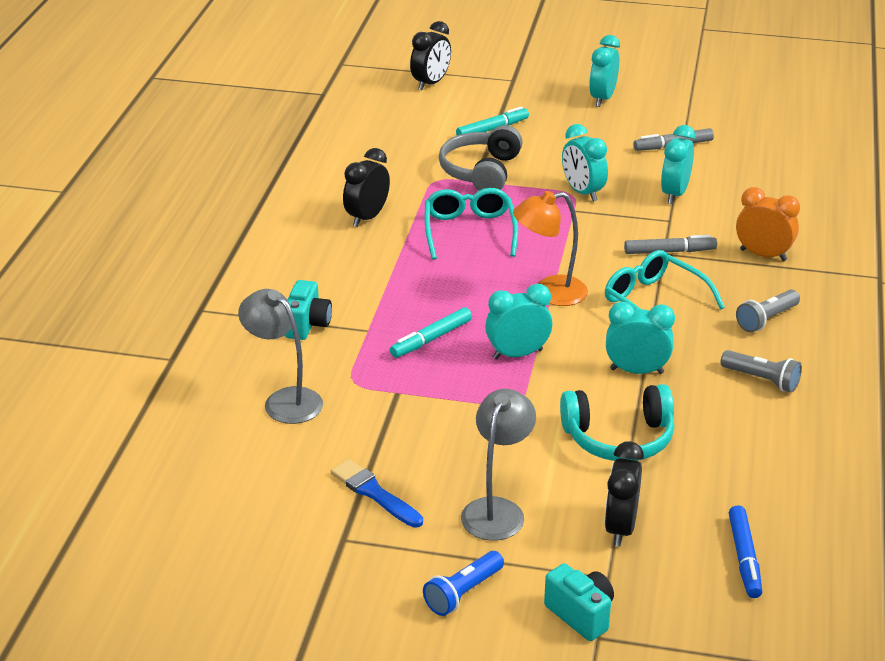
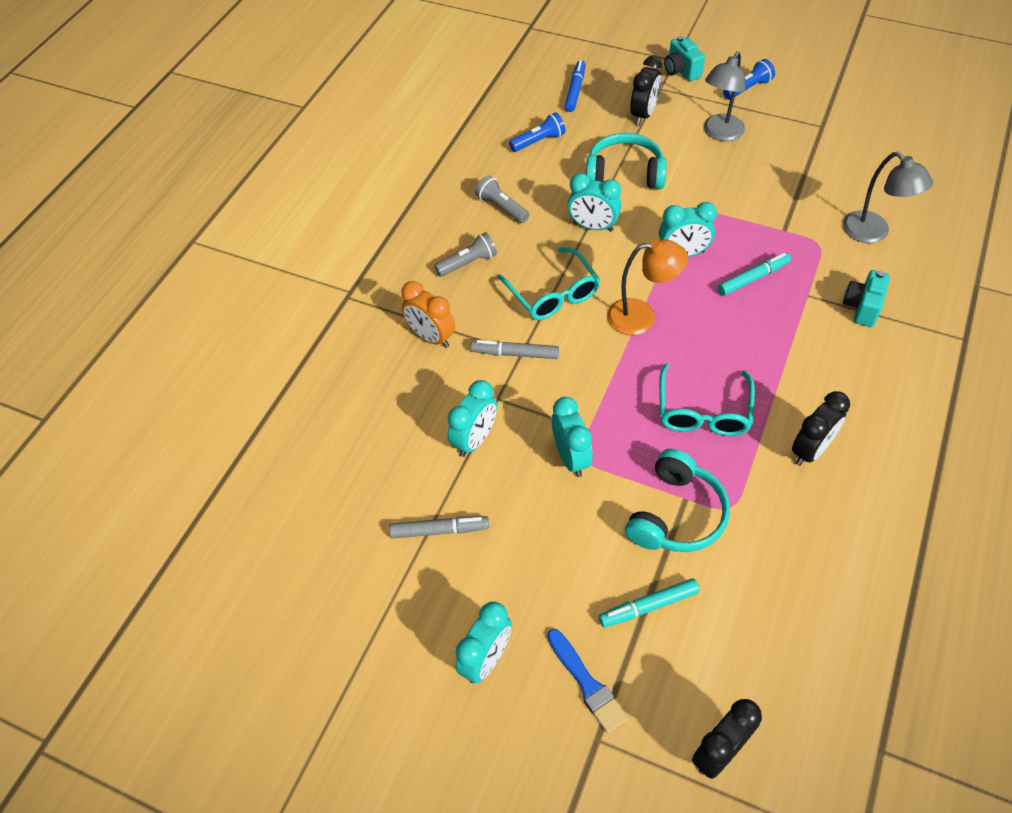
camera: 165 degrees left, 20 degrees up
(374, 493) = (801, 153): blue brush -> blue brush (586, 683)
(481, 172) = (676, 514): grey headphones -> turquoise headphones
(759, 469) = (539, 141): none -> blue flashlight

